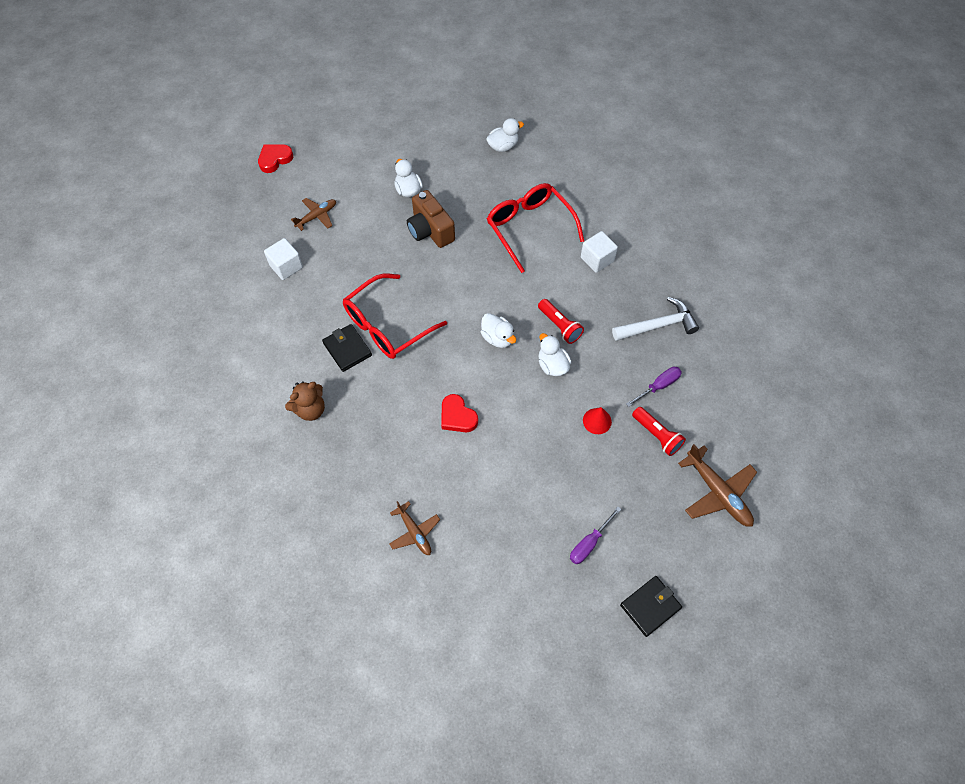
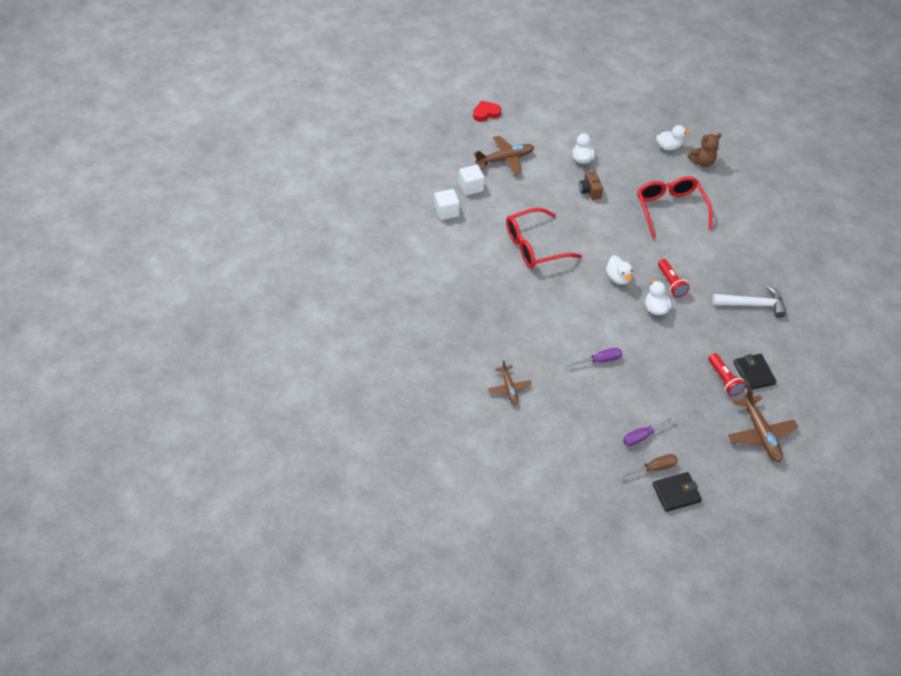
camera: 20 degrees right, 10 degrees down
(310, 409) = (458, 286): brown teddy bear -> brown teddy bear (702, 162)
(317, 216) = (505, 159): brown plane -> brown plane, size x1.58
(347, 349) = (499, 254): black wallet -> black wallet (753, 373)
(430, 230) = (590, 191): brown camera -> brown camera, size x0.65
(457, 416) = (568, 322): red heart -> none
(597, 259) = (718, 245): white cube -> white cube (446, 211)
(597, 421) = (678, 356): red cone -> none
(615, 581) = (654, 468): none -> brown screwdriver
(658, 386) = (737, 346): purple screwdriver -> purple screwdriver (600, 360)

